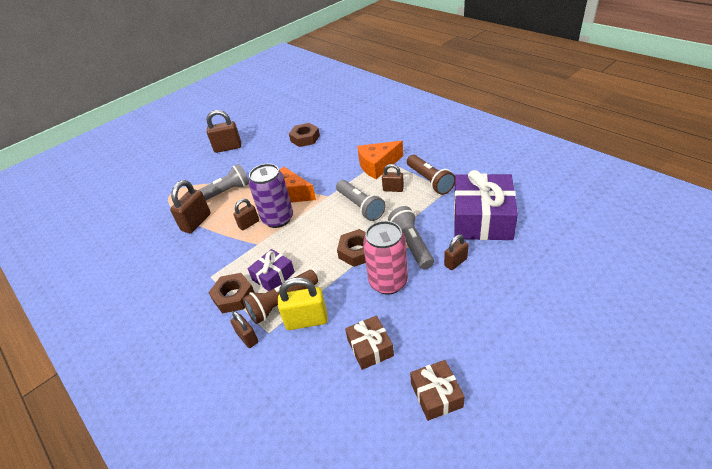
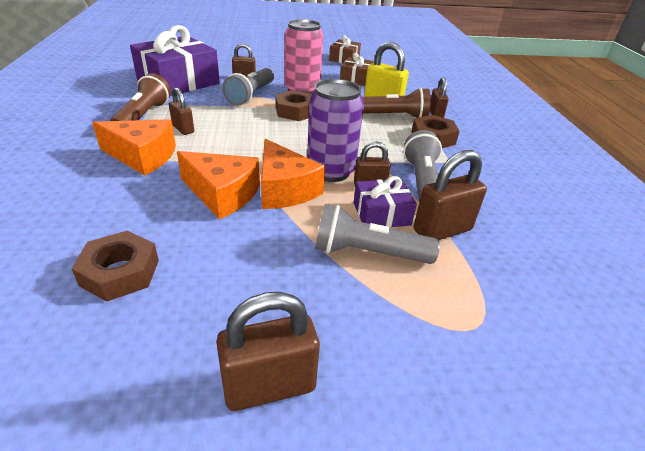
camera: 150 degrees left, 5 degrees down
(228, 148) = (269, 386): brown padlock -> brown padlock turned 45 degrees counterclockwise
(273, 276) = (384, 132): purple gift -> purple gift (381, 214)
(313, 175) = (222, 194): none -> orange cheese
(360, 206) = (237, 134): grey flashlight -> grey flashlight (421, 182)

